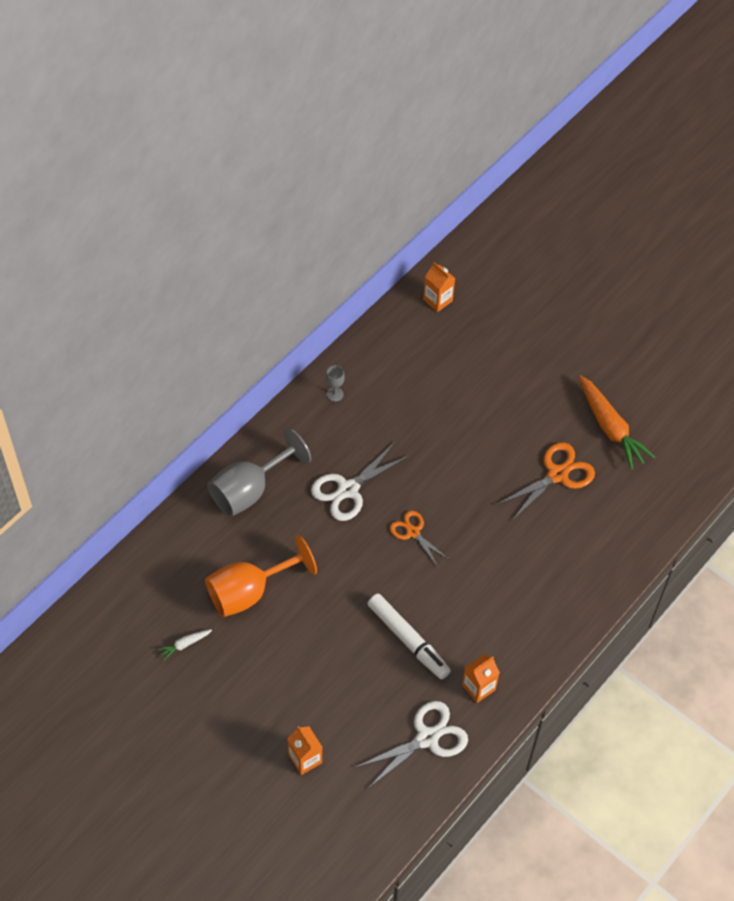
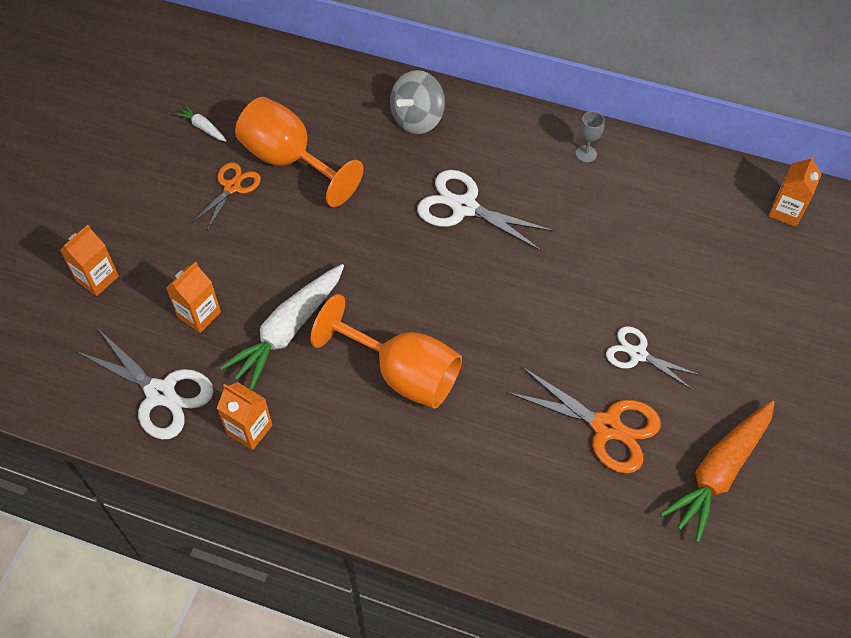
camera: 70 degrees right, 0 degrees up
(249, 490) = (417, 119): grey goblet -> grey spinning top
(369, 695) = (199, 315): none -> orange carton
(408, 639) = (288, 331): white marker -> white carrot
(413, 532) = (438, 290): orange scissors -> orange scissors (232, 187)
(472, 578) = (402, 373): none -> orange goblet
(512, 434) = (637, 354): none -> white scissors

